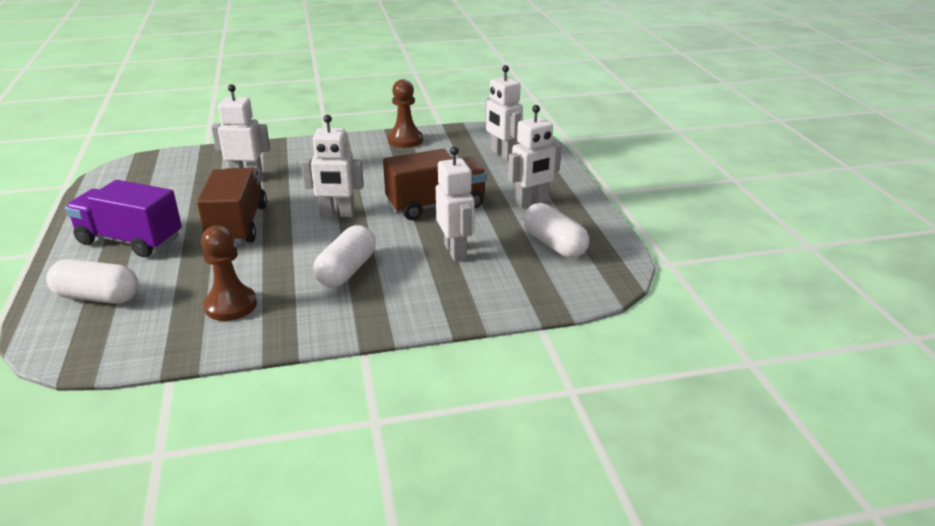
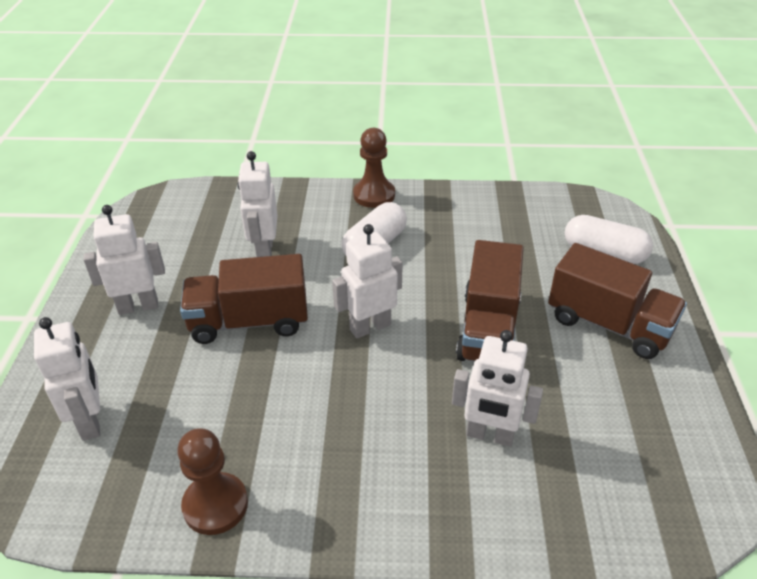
camera: 165 degrees left, 10 degrees up
(130, 240) = (608, 324): purple truck -> brown truck
(230, 305) = (480, 226): brown pawn -> brown pawn (374, 195)
(337, 214) = (370, 327): white robot -> white robot turned 45 degrees counterclockwise
(554, 244) = (167, 243): white capsule -> none

